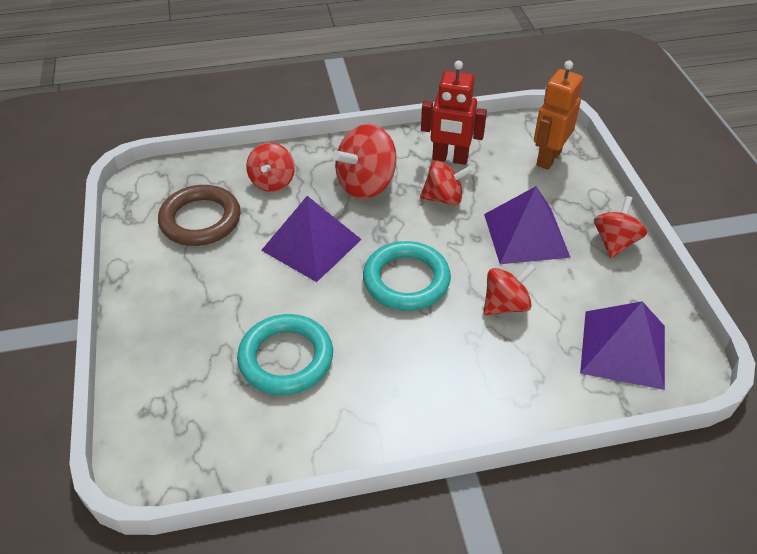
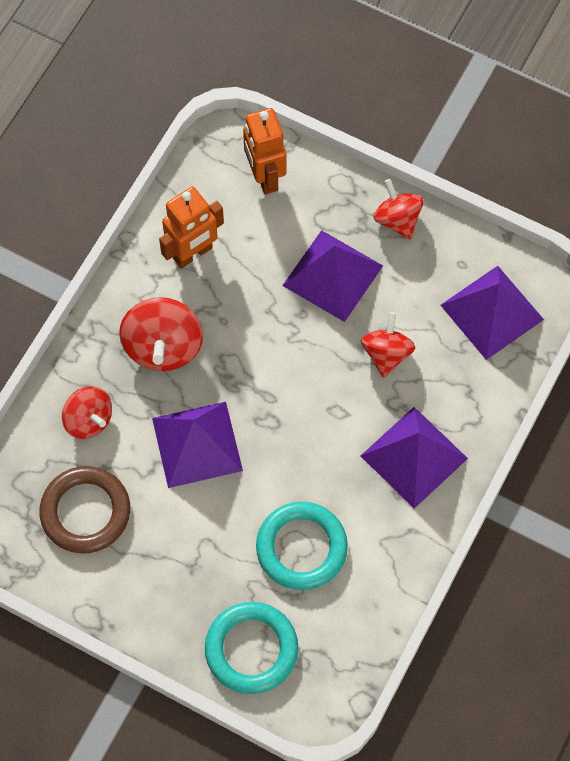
camera: 50 degrees left, 20 degrees up
(406, 280) = (300, 403): turquoise ring -> turquoise ring (251, 649)
(440, 381) = (413, 457): none -> purple pyramid
(444, 198) = (236, 300): red spinning top -> none
(450, 159) = (193, 253): red robot -> orange robot

